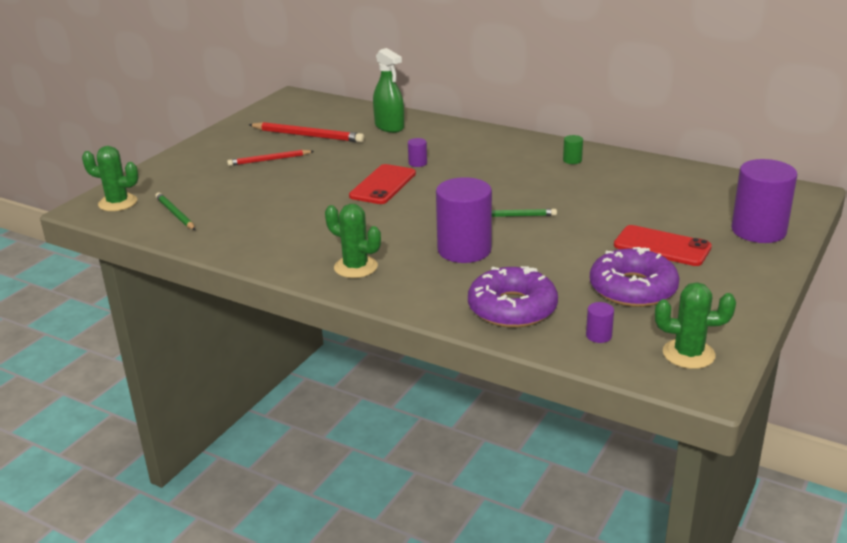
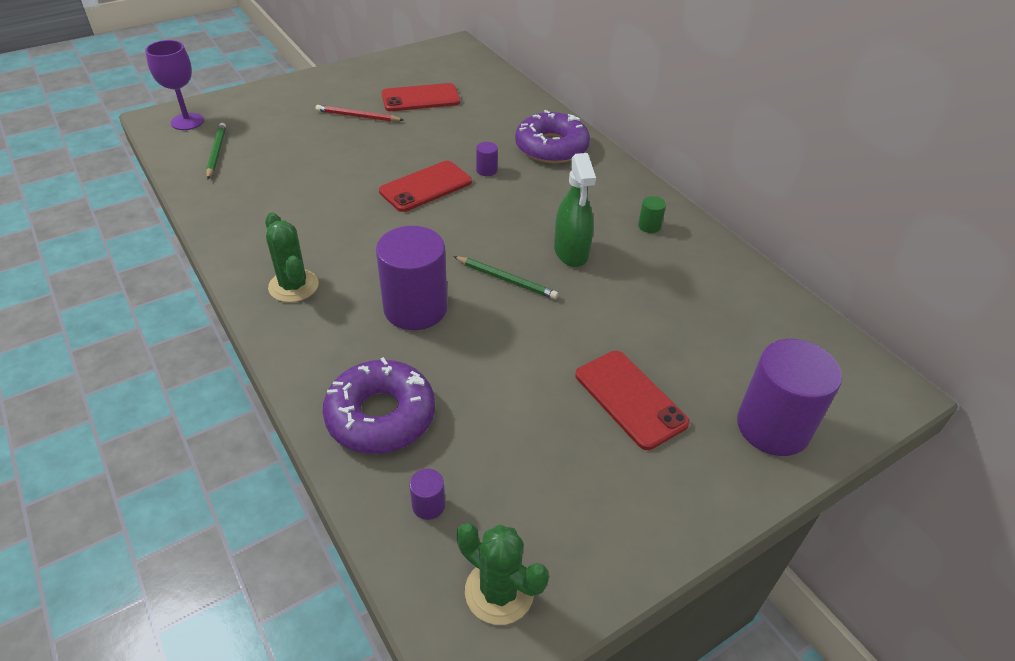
camera: 25 degrees right, 15 degrees up
(118, 203) = (187, 121): green cactus -> purple goblet
(307, 136) = (420, 98): red pencil -> red phone
(389, 127) = (506, 113): green spray bottle -> green spray bottle (571, 252)
(633, 288) = (535, 450): purple donut -> purple donut (551, 147)

